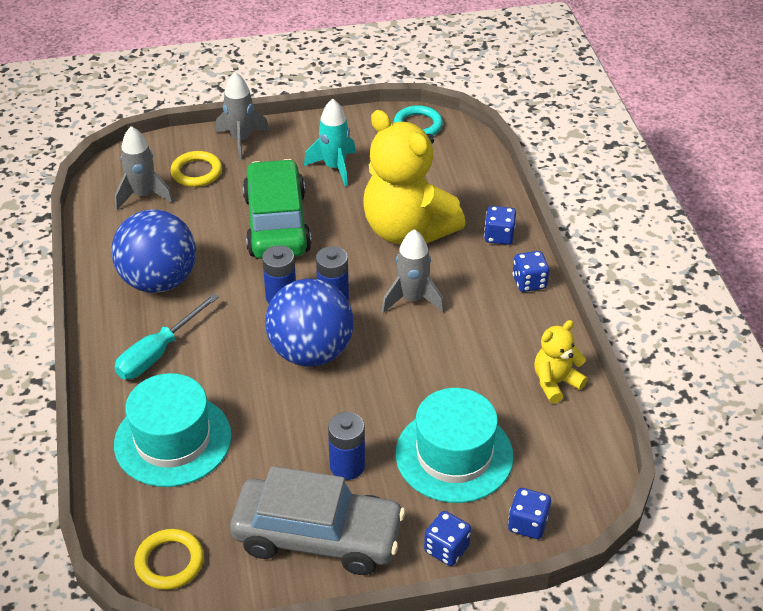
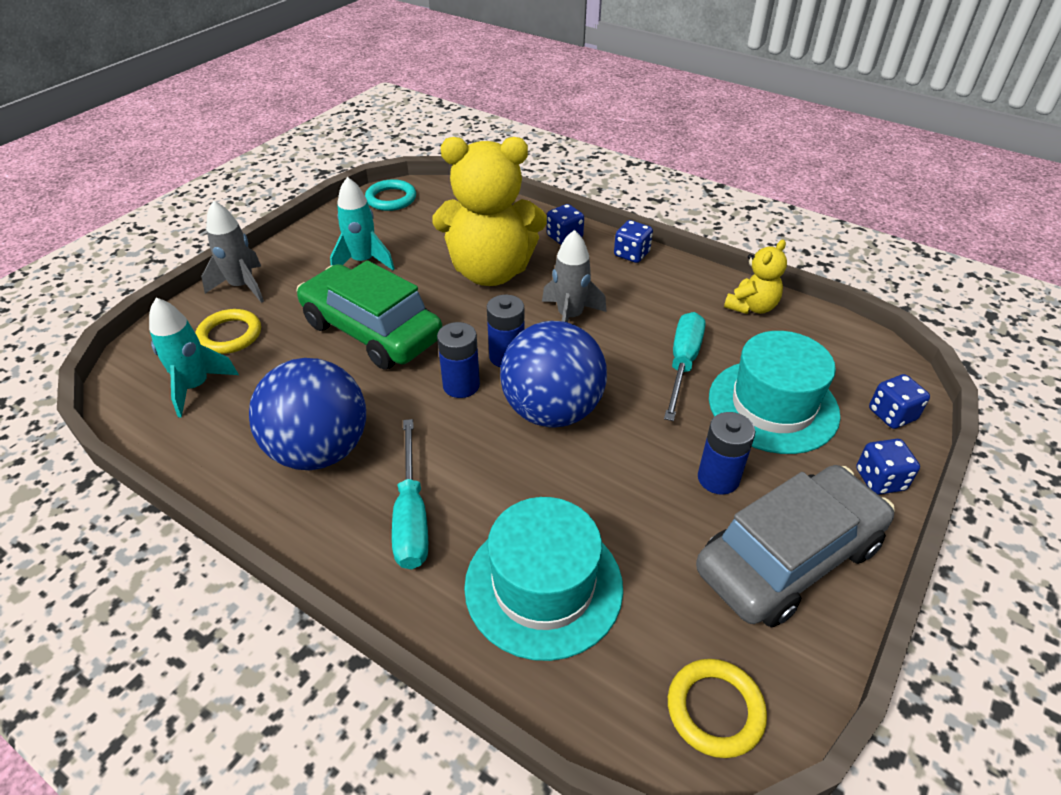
camera: 45 degrees left, 0 degrees up
(143, 195) = (195, 387): grey rocket -> turquoise rocket
(438, 384) = (682, 364): none -> turquoise screwdriver
(555, 383) = (751, 307): yellow teddy bear -> yellow teddy bear turned 150 degrees counterclockwise

